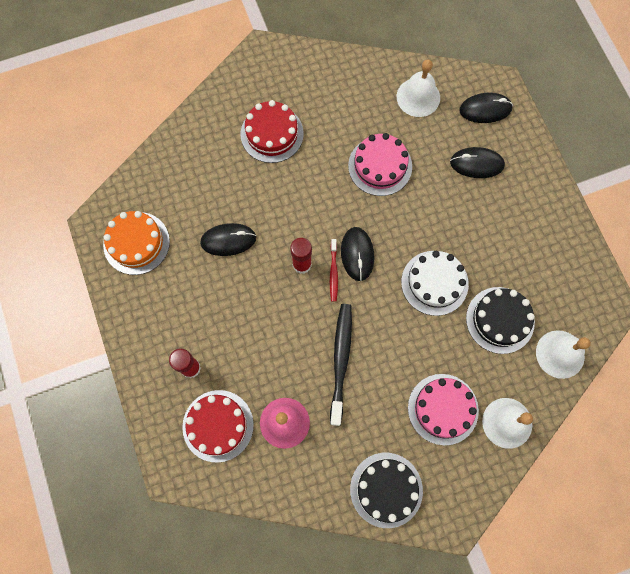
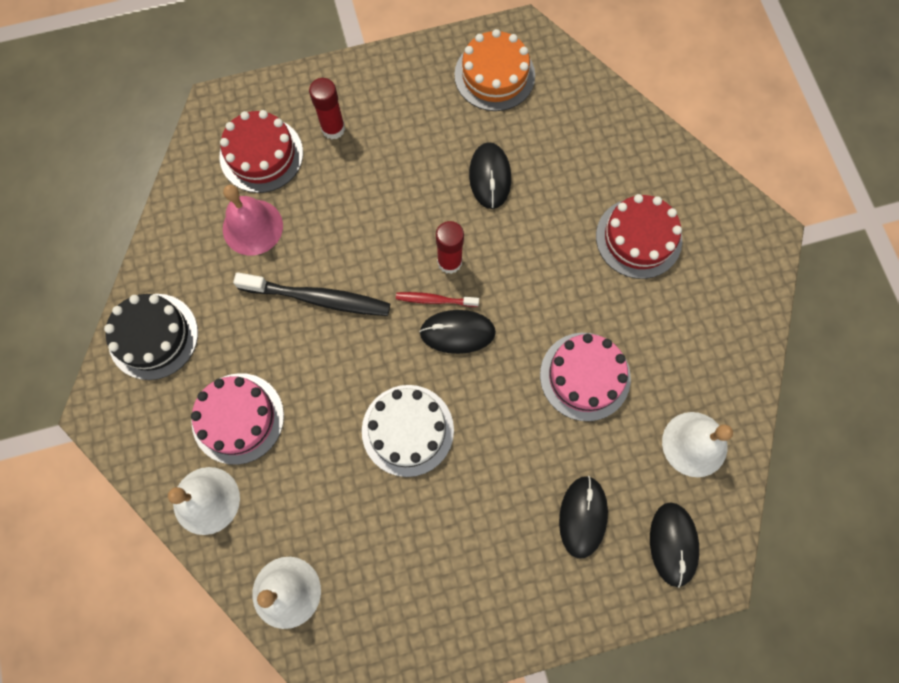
camera: 95 degrees right, 0 degrees up
(500, 320) = (345, 513): black cake -> none

